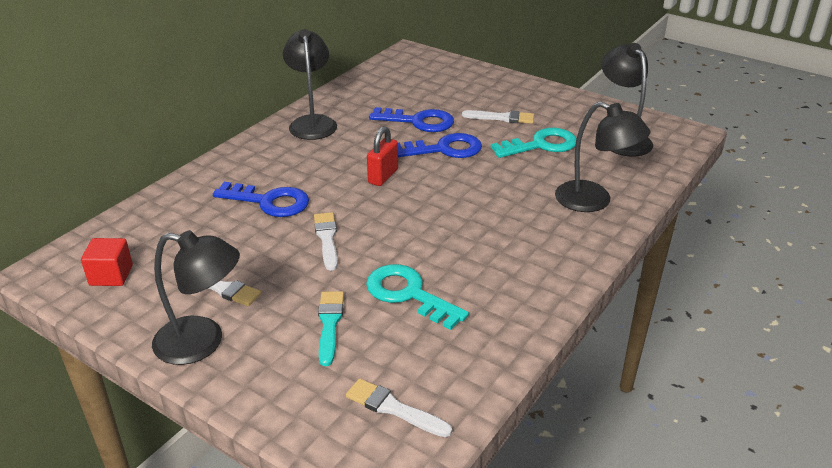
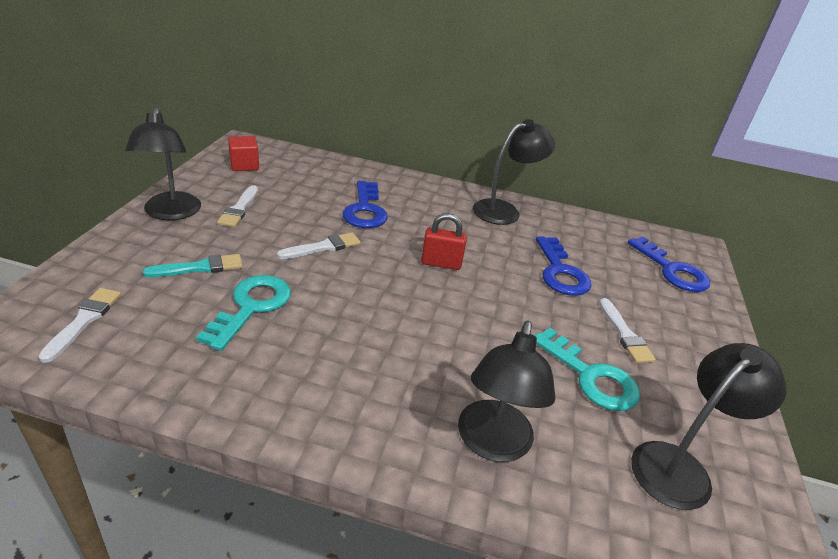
camera: 65 degrees right, 0 degrees up
(445, 149) = (520, 297): blue key -> blue key (672, 270)

